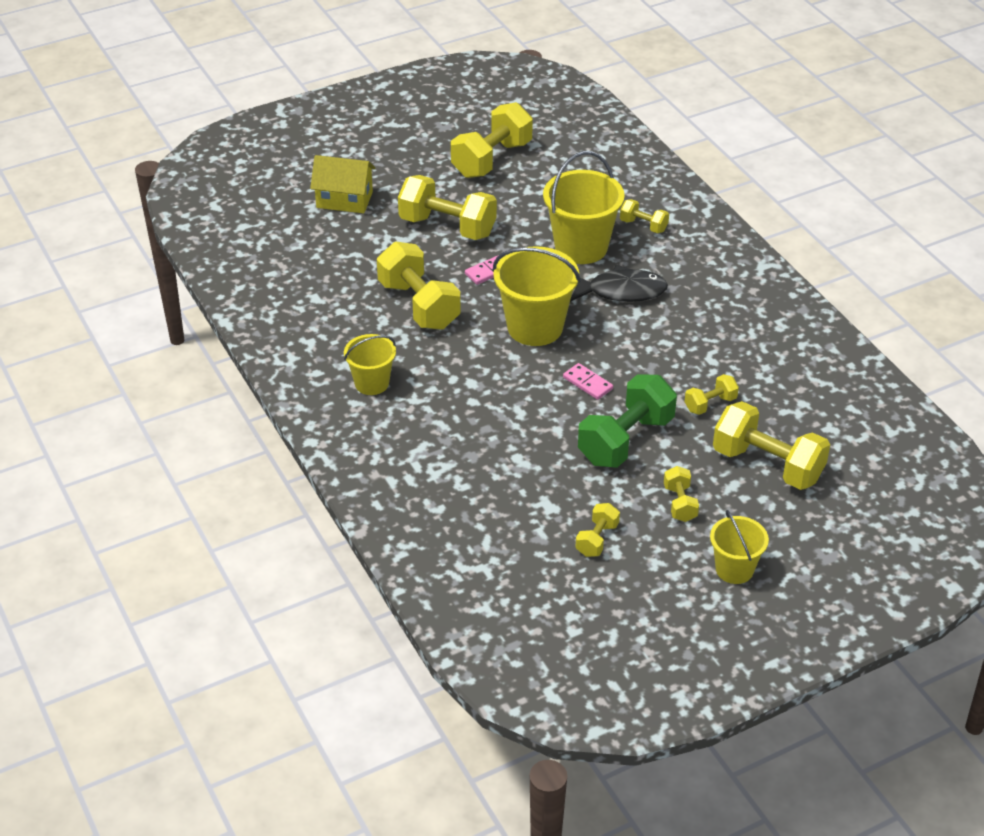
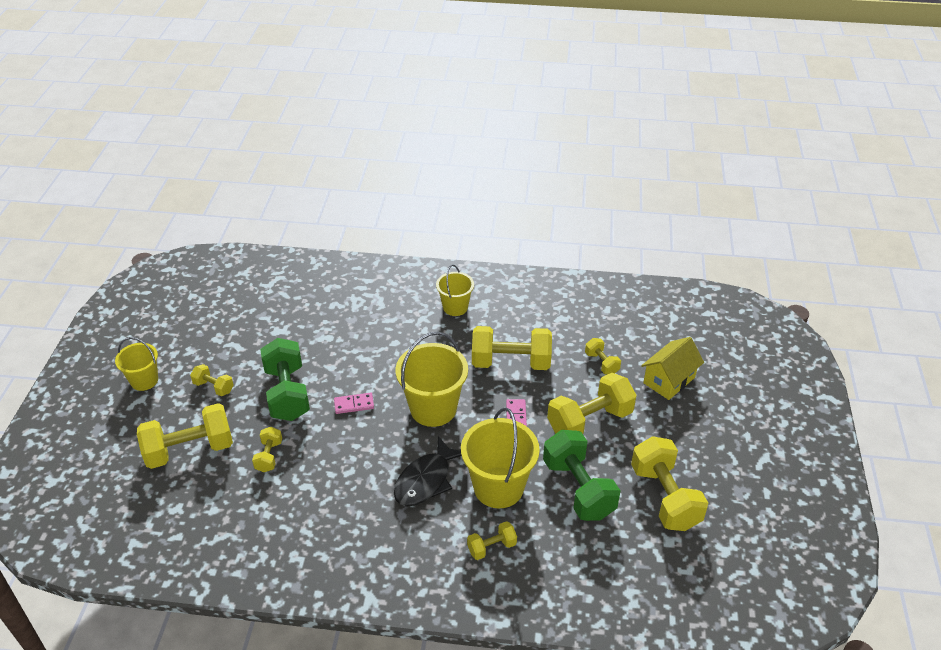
camera: 125 degrees right, 0 degrees up
(533, 205) = (578, 488): none -> green dumbbell
(597, 539) = (233, 336): yellow dumbbell -> yellow dumbbell (601, 363)

